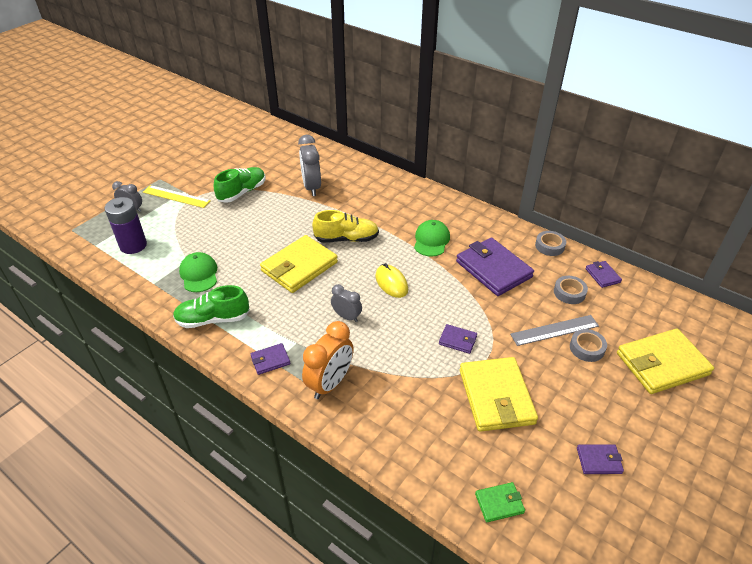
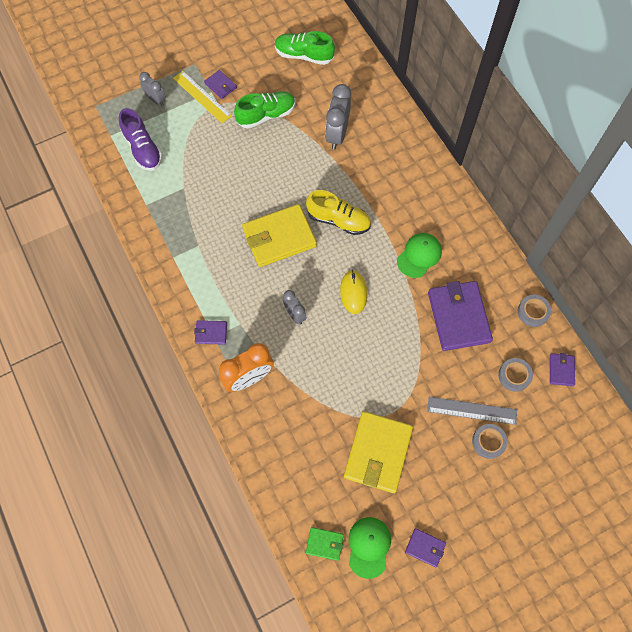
camera: 25 degrees right, 25 degrees up
(133, 245) = (143, 149): purple battery -> purple shoe
(199, 274) = (188, 209): green cap -> green cap (369, 546)
(213, 319) = (181, 268): green shoe -> green shoe (303, 55)
(457, 340) = (378, 382): purple wallet -> purple wallet (220, 85)
(662, 364) = (546, 488): yellow wallet -> none

